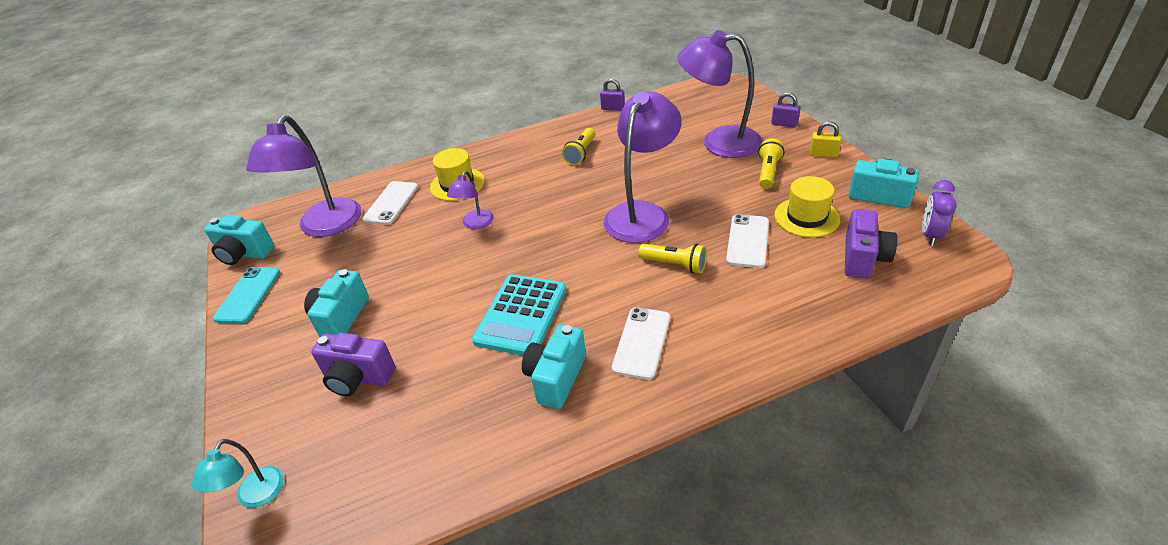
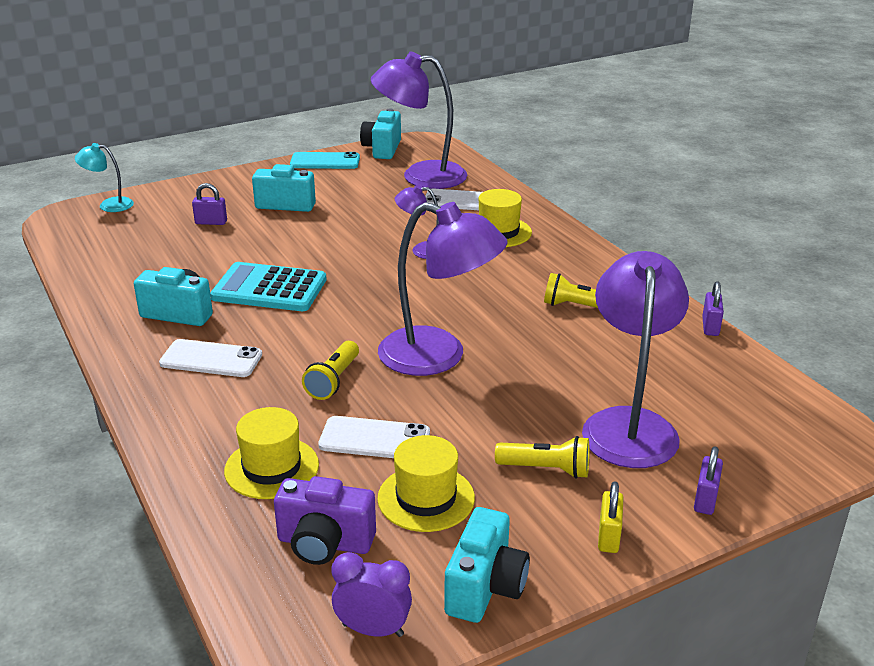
camera: 80 degrees right, 10 degrees down
(358, 378) = (211, 222): purple camera -> purple padlock
(790, 290) = (272, 468): none -> yellow hat

